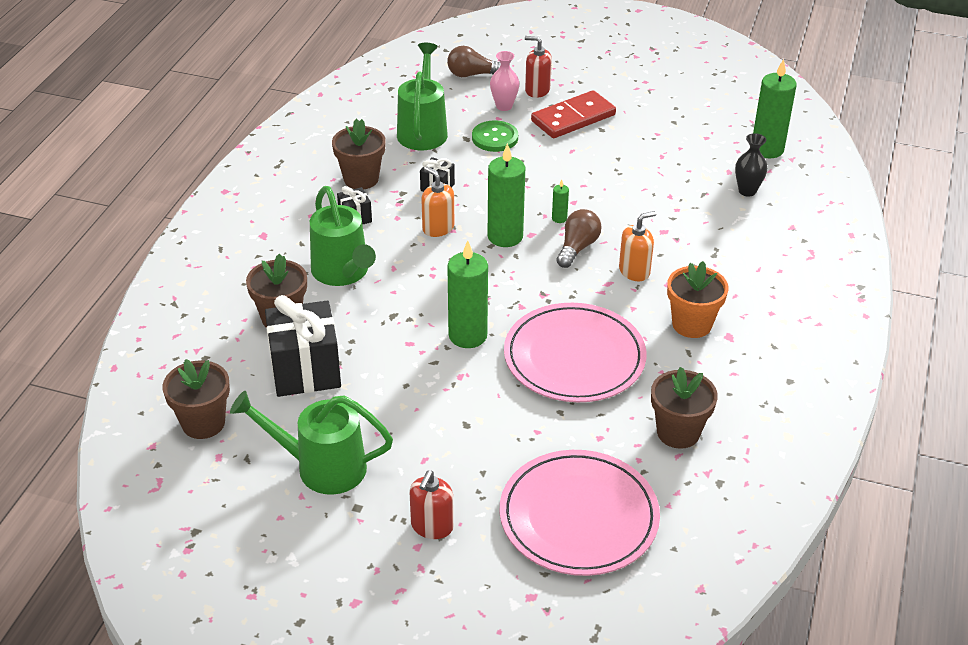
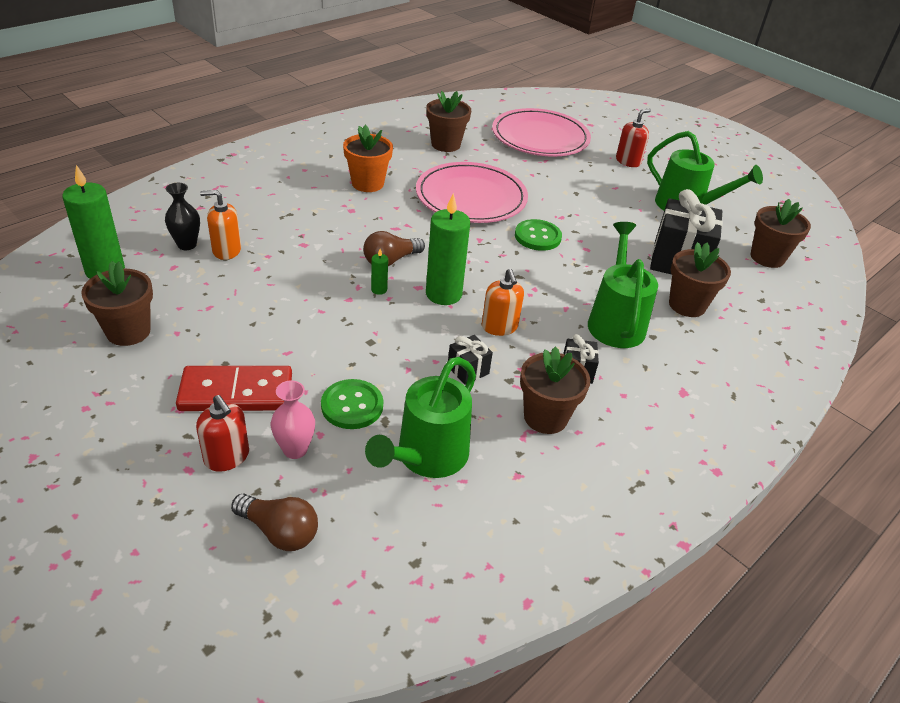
camera: 155 degrees left, 0 degrees up
(467, 335) = (537, 237): green candle -> green button
(634, 271) = (365, 227): orange soap dispenser -> orange soap dispenser (226, 250)
(687, 122) = (128, 331): none -> brown flower pot

